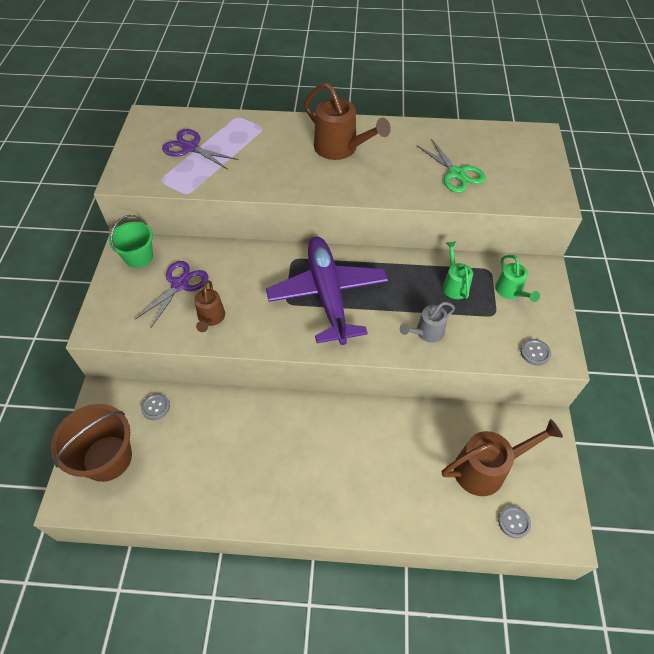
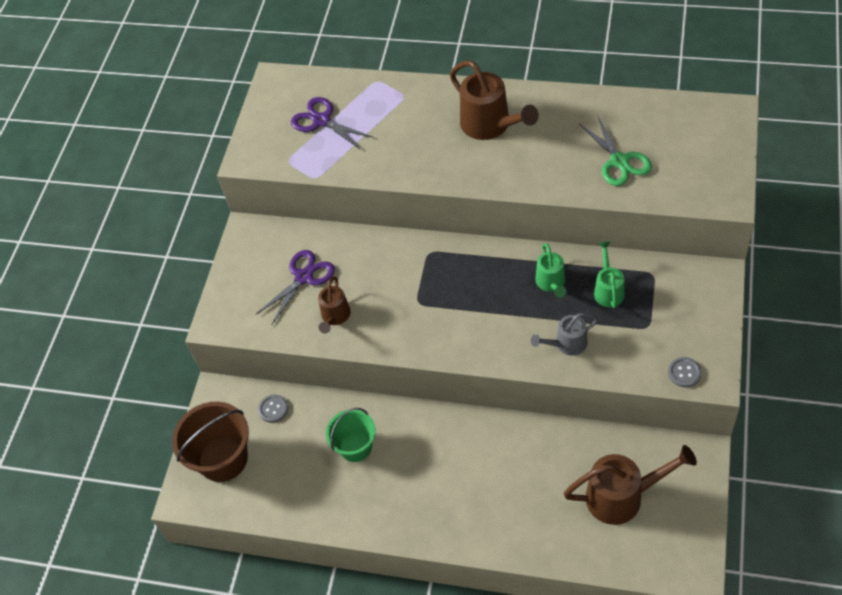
camera: 15 degrees right, 0 degrees up
(139, 257) = (261, 243): green bucket -> green bucket (355, 447)
(327, 295) = (463, 296): purple plane -> none
(511, 292) = (672, 301): green watering can -> green watering can (551, 283)
(514, 522) = (641, 553): grey button -> none

